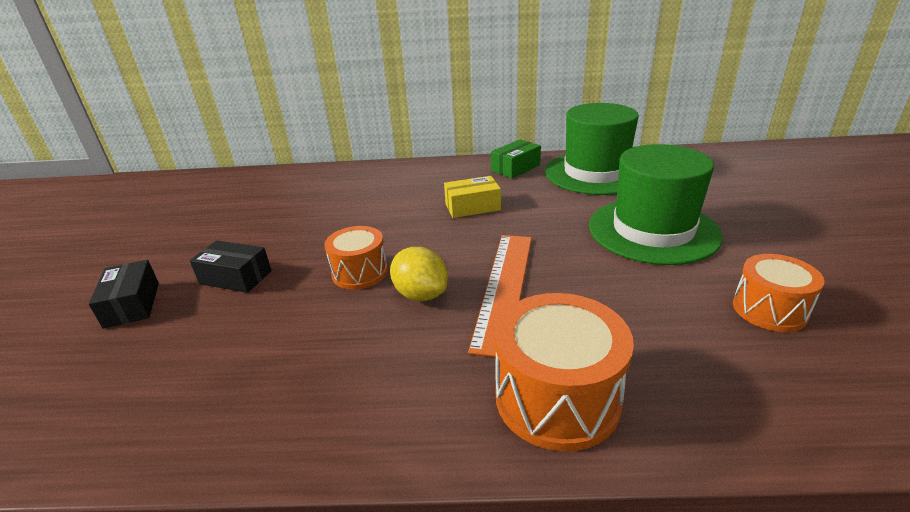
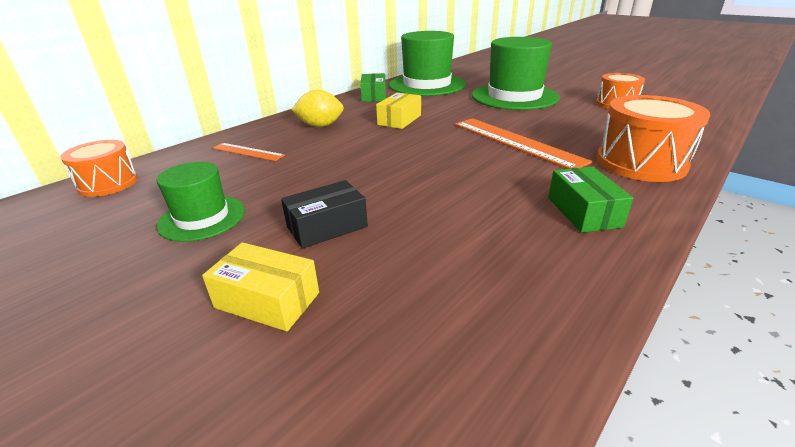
camera: 50 degrees left, 0 degrees up
(132, 304) = (267, 300): black box -> yellow box
(215, 230) = (202, 218): none -> green hat
(326, 189) = (248, 152): none -> orange ruler
(360, 272) = (420, 175): orange drum -> orange drum (108, 183)
(369, 394) = (583, 212): none -> green box
(421, 294) = (485, 165): yellow lemon -> yellow lemon (320, 126)

